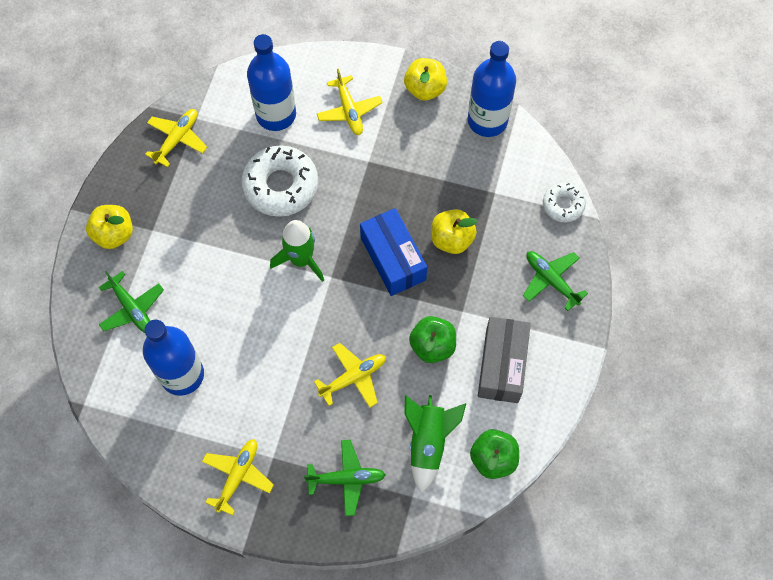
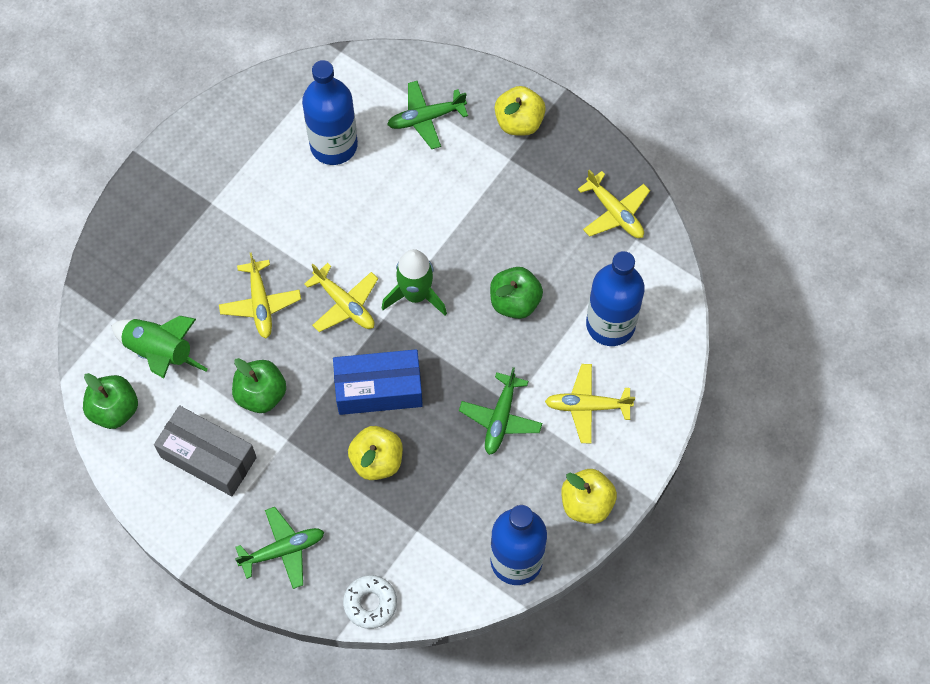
camera: 110 degrees right, 0 degrees up
(238, 475) = (207, 167): yellow plane -> yellow plane (345, 304)
(281, 186) = (515, 301): white donut -> green apple
(347, 479) = (159, 263): green plane -> green plane (500, 418)

